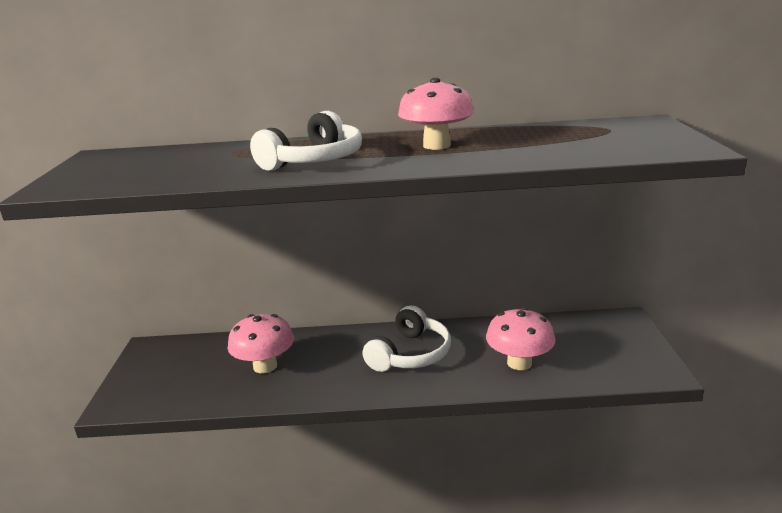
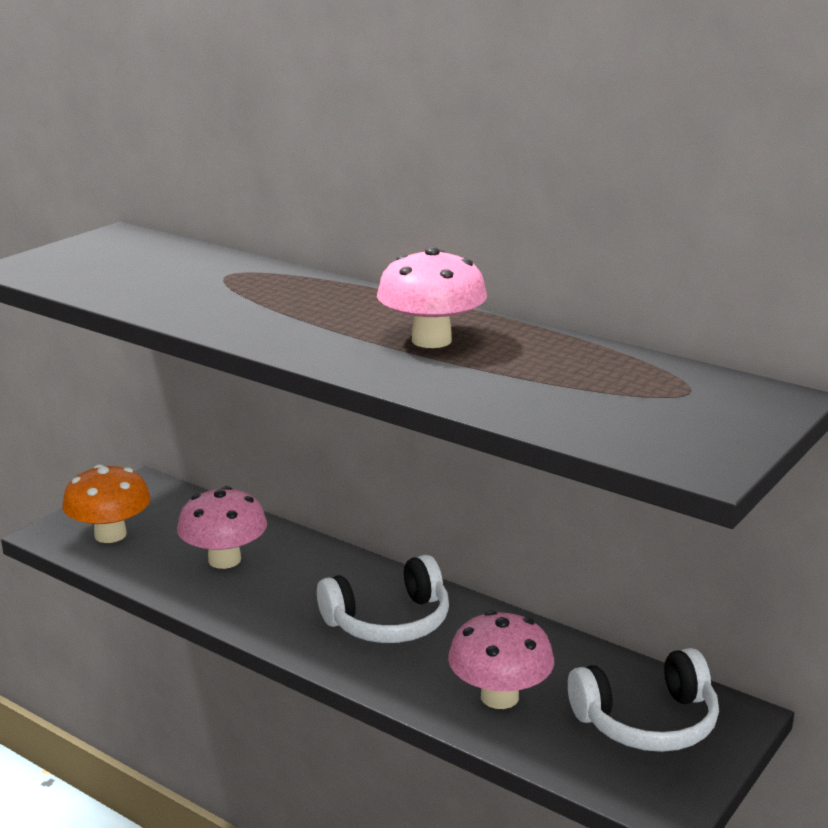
camera: 35 degrees right, 0 degrees up
(162, 386) = (110, 534): none -> orange mushroom
(314, 161) = (273, 316): white headphones -> white headphones (647, 722)

